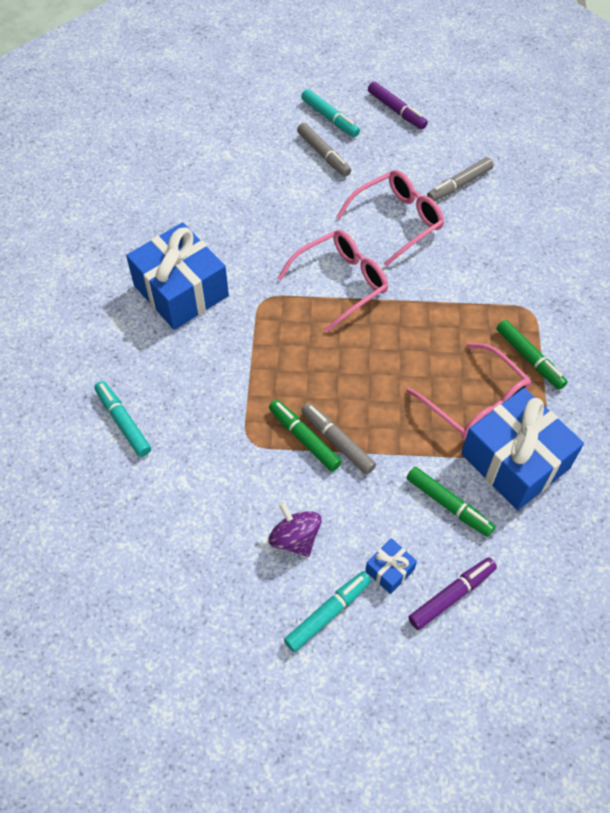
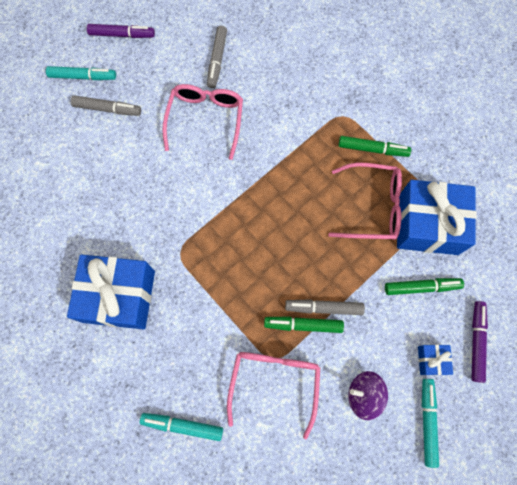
camera: 45 degrees left, 15 degrees up
(341, 283) = (216, 196): pink glasses -> pink glasses (274, 382)

